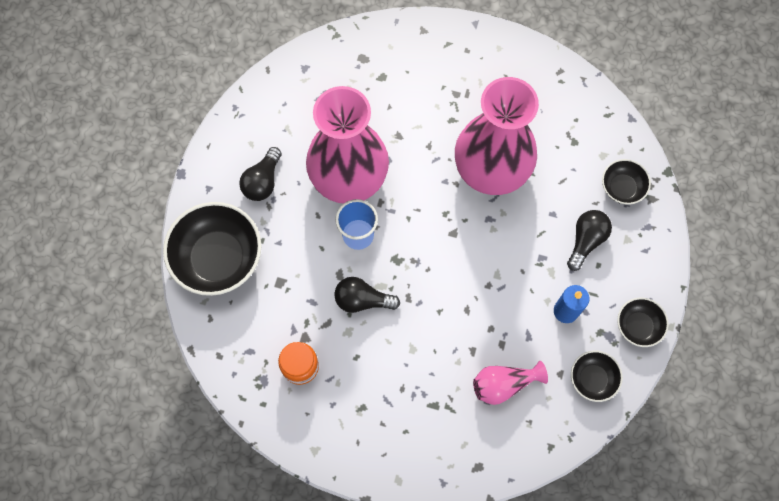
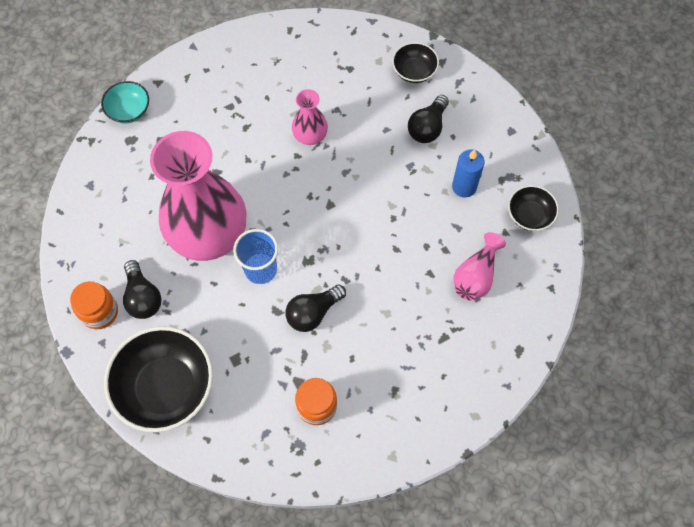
camera: 45 degrees left, 5 degrees down
(226, 165) = (99, 312): none -> orange jar
(383, 35) = (129, 110): none -> turquoise bowl
(491, 168) = (310, 135): pink vase -> pink vase, size x0.45
(586, 240) = (427, 127): black light bulb -> black light bulb turned 135 degrees counterclockwise
(638, 326) = (521, 153): black bowl -> none

